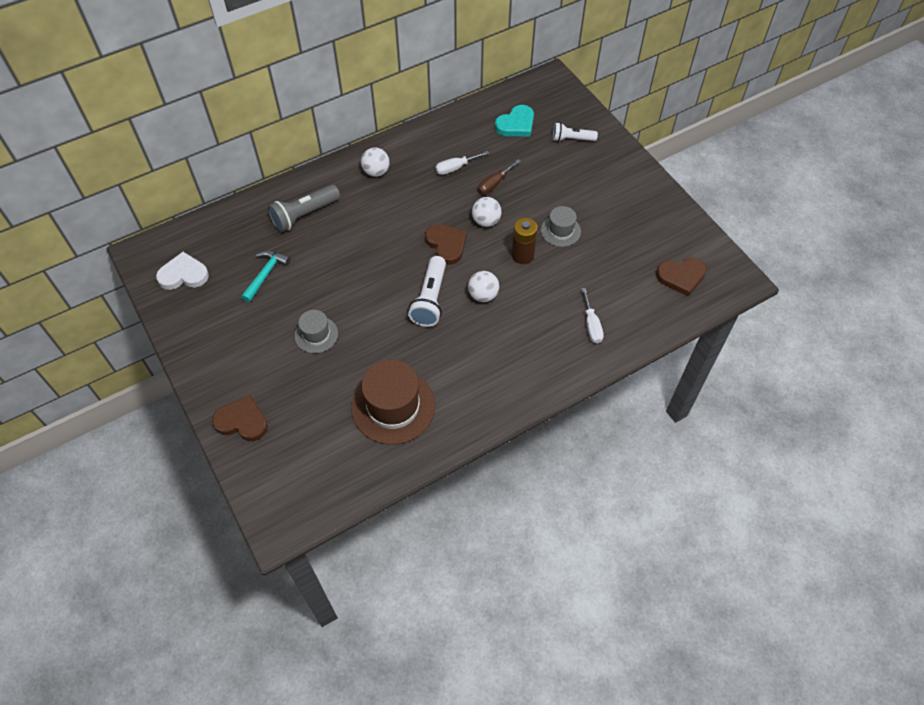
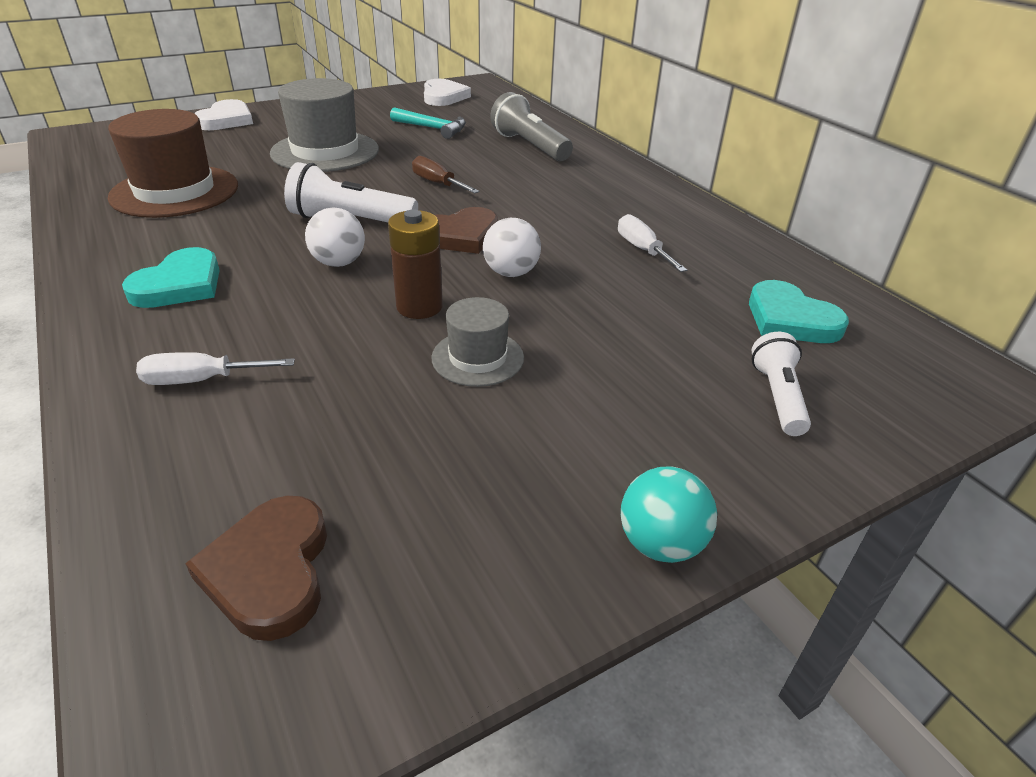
camera: 90 degrees right, 20 degrees down
(242, 421) = (226, 120): brown heart -> white heart
(316, 335) = (325, 151): grey hat -> grey hat, size x1.84
(376, 172) = (619, 188): white ball -> none
(494, 184) = (608, 285): brown screwdriver -> brown screwdriver (438, 183)
(514, 361) = (180, 285): none -> turquoise heart
(650, 181) = (660, 543): none -> turquoise ball

